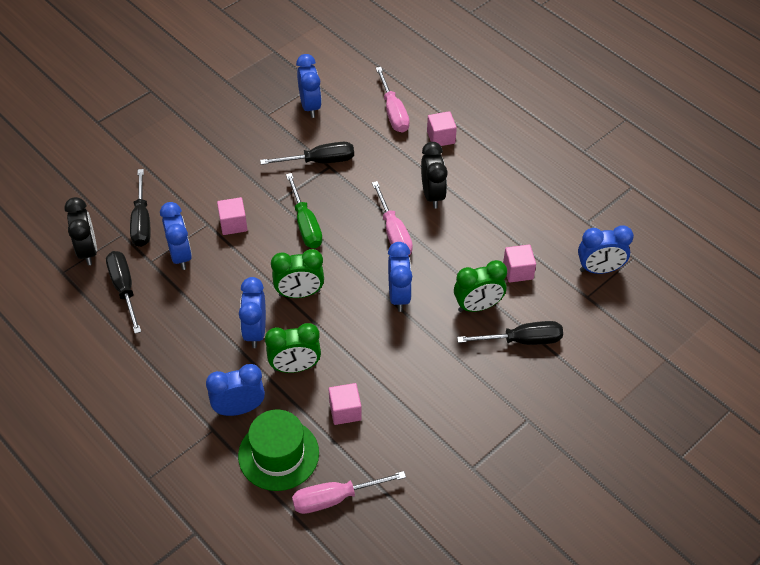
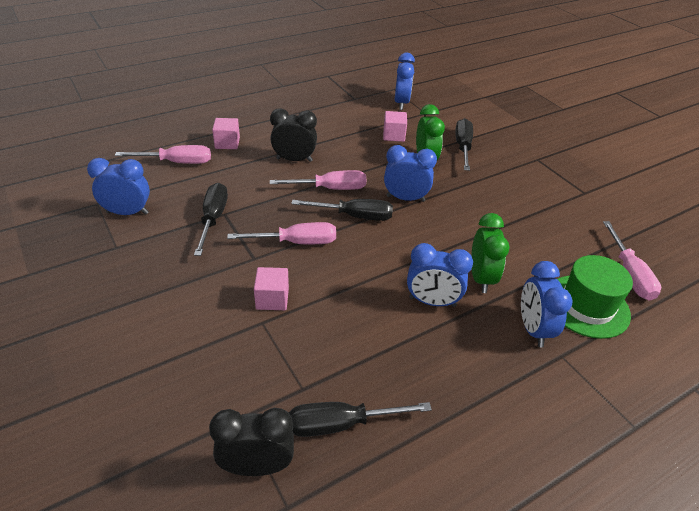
camera: 80 degrees left, 10 degrees down
(142, 222) = (229, 391): black screwdriver -> black screwdriver (354, 216)
(180, 255) = (303, 355): blue clock -> none
(299, 293) = (388, 261): green clock -> none
(305, 224) = (296, 242): green screwdriver -> pink screwdriver
(345, 411) = (533, 252): pink cube -> none

